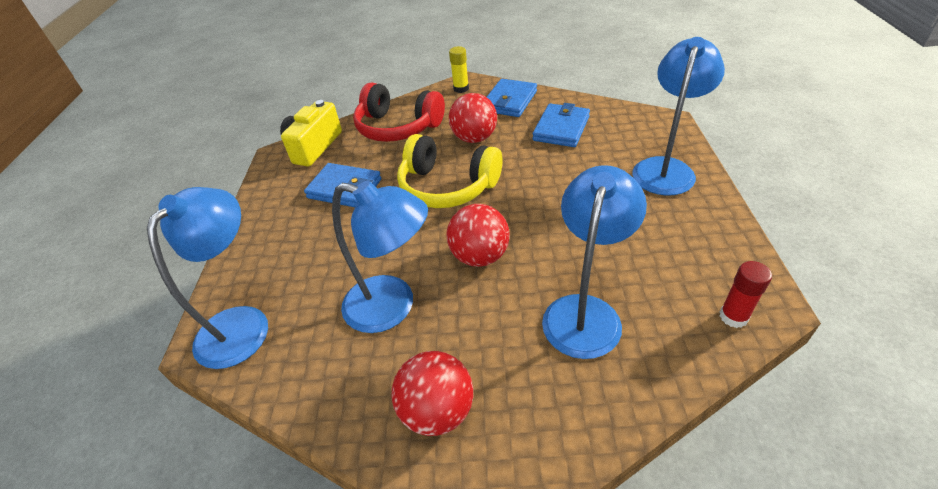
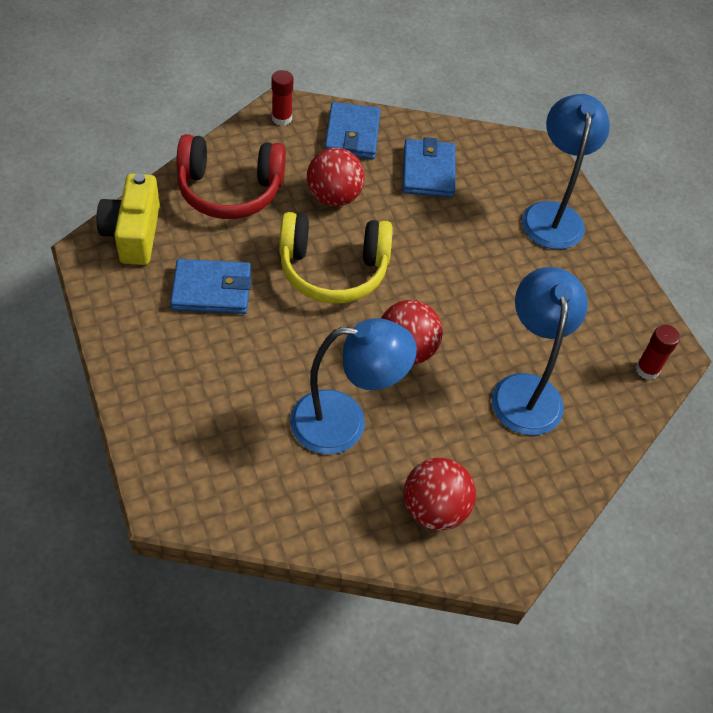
camera: 30 degrees left, 10 degrees up
(242, 323) = (194, 473): blue lamp -> none
(461, 89) = (282, 118): yellow glue stick -> red glue stick

